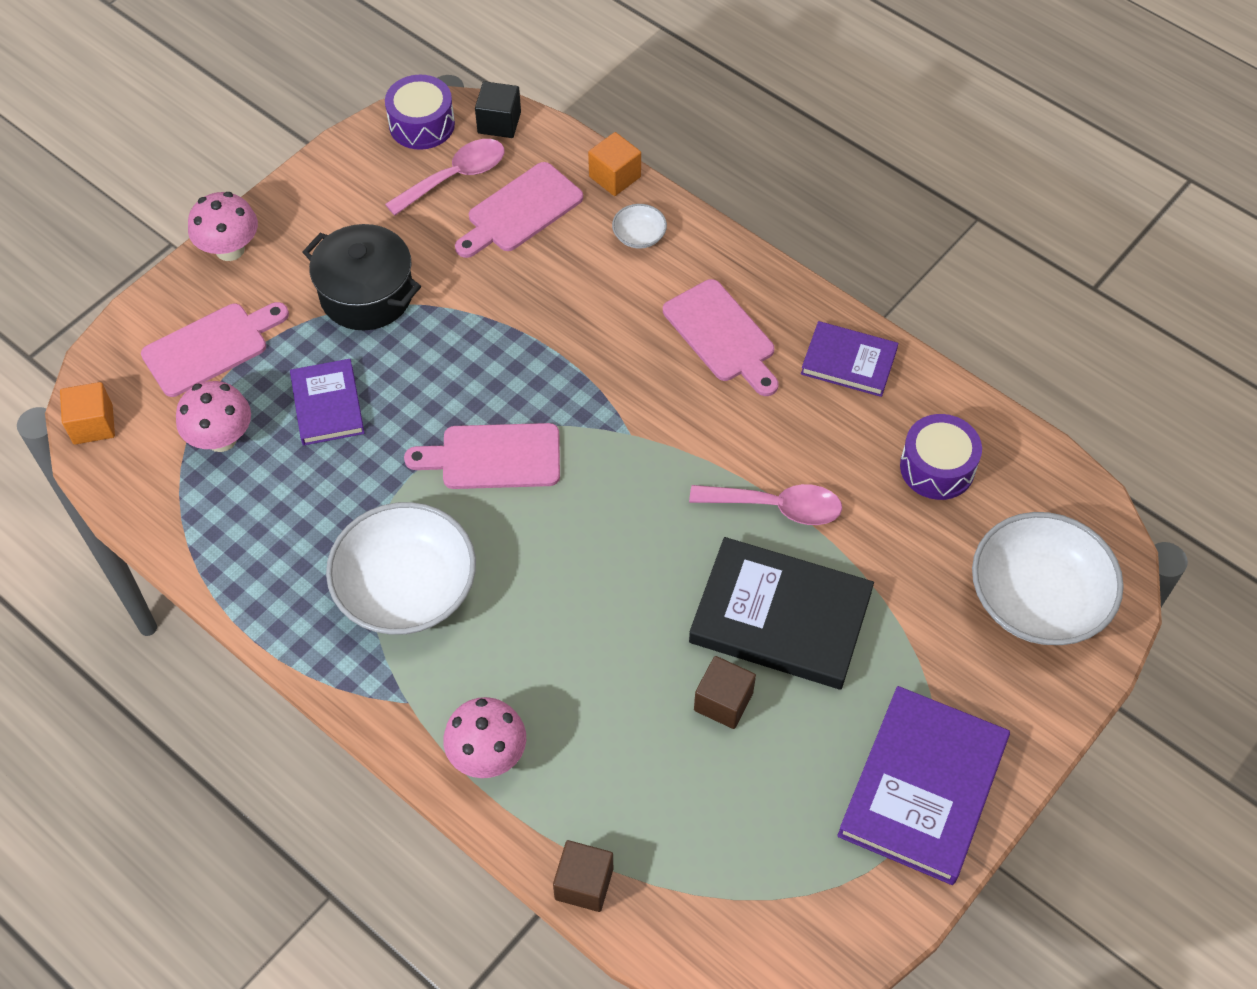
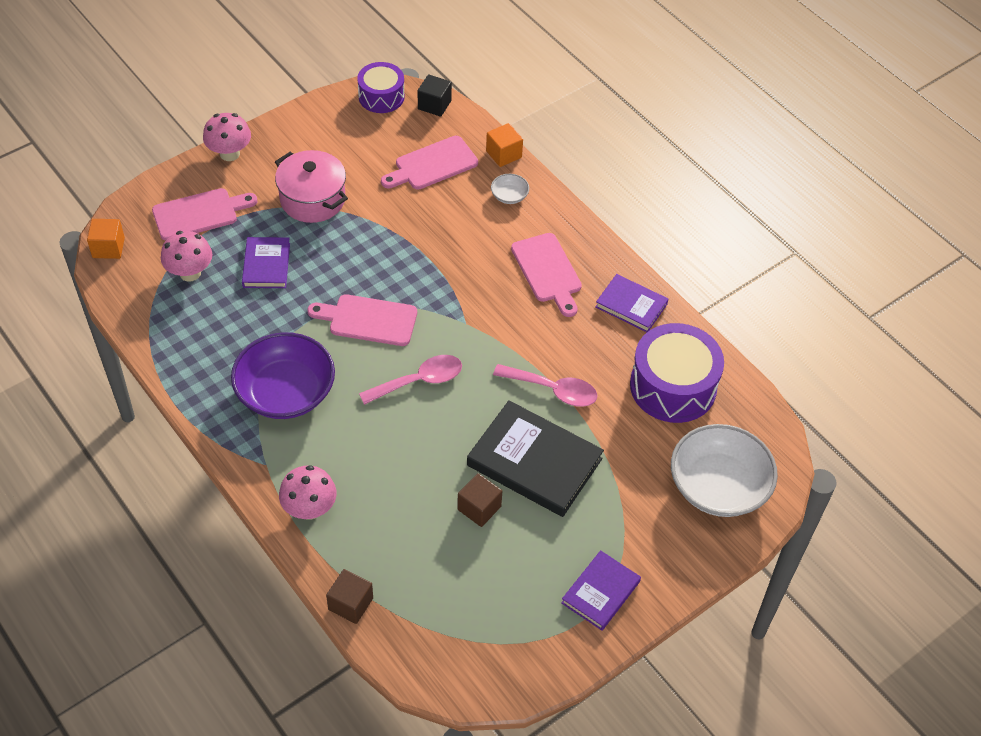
camera: 10 degrees right, 5 degrees down
(366, 294) = (312, 199): black pot -> pink pot
(406, 588) = (285, 392): white bowl -> purple bowl
(455, 177) = (394, 135): pink spoon -> pink spoon (419, 381)
(923, 788) = (600, 592): purple book -> purple book, size x0.58
(937, 467) = (673, 386): purple drum -> purple drum, size x1.63

